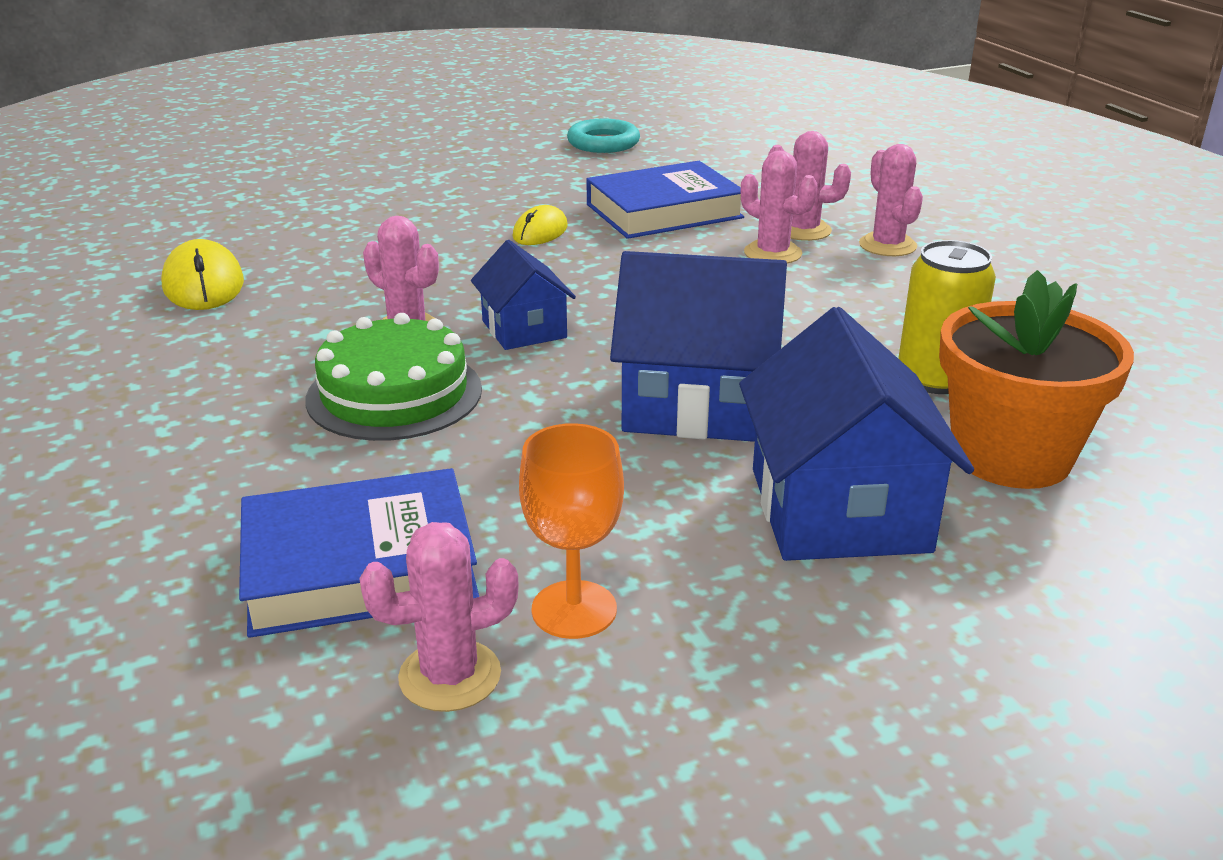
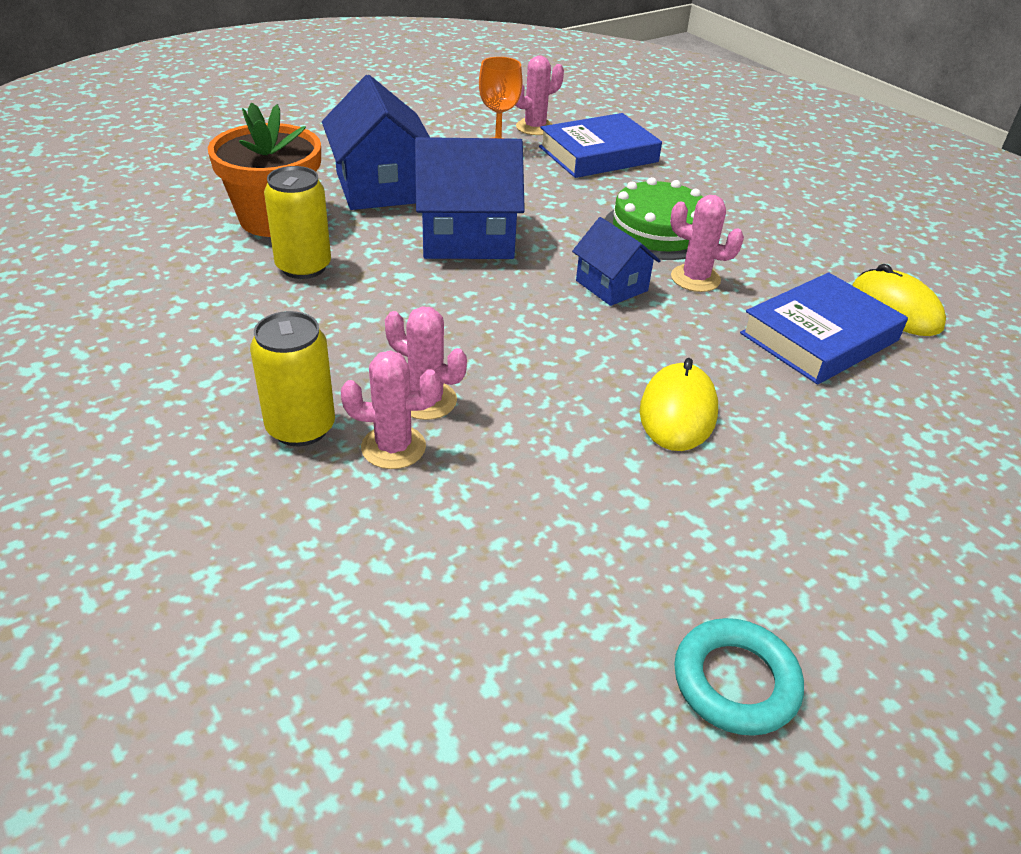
camera: 165 degrees right, 10 degrees up
(540, 232) = (678, 412): yellow mouse -> yellow mouse, size x1.51
(664, 211) = (562, 470): blue book -> blue book (819, 337)
(887, 245) = (301, 427): pink cactus -> yellow can

